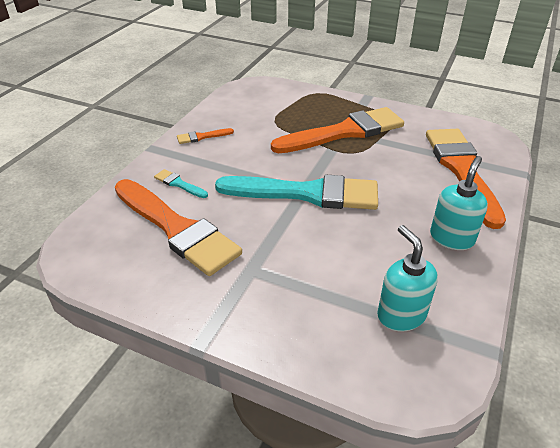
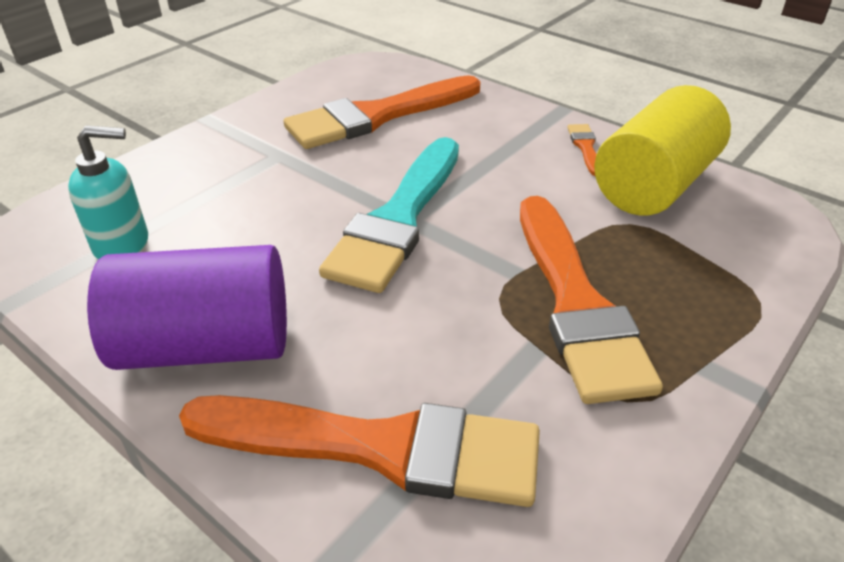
camera: 105 degrees right, 0 degrees up
(179, 184) = (467, 122): turquoise brush -> none
(236, 115) = (654, 185): none -> yellow cylinder
(452, 238) = (206, 345): turquoise soap dispenser -> purple cylinder

